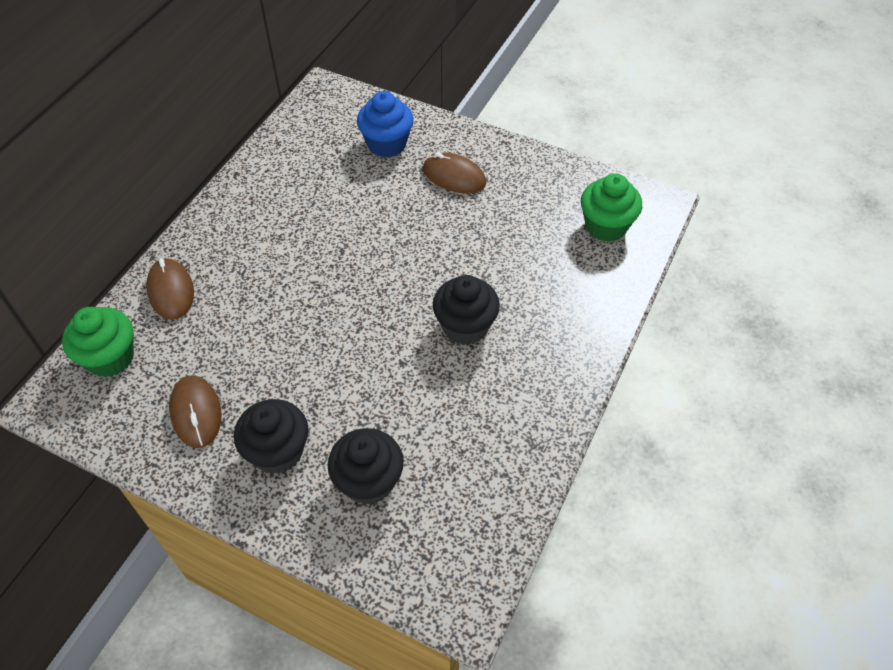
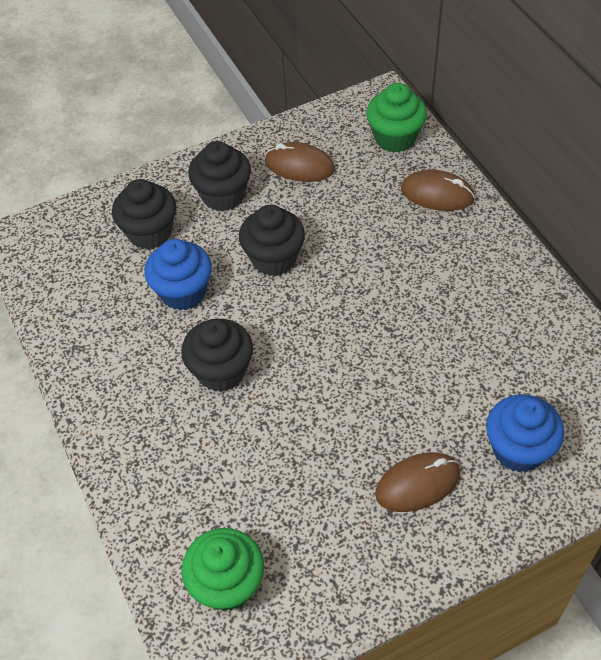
camera: 130 degrees right, 0 degrees up
(327, 362) = (274, 259): none -> black cupcake
(414, 404) = (183, 292): none -> blue cupcake

